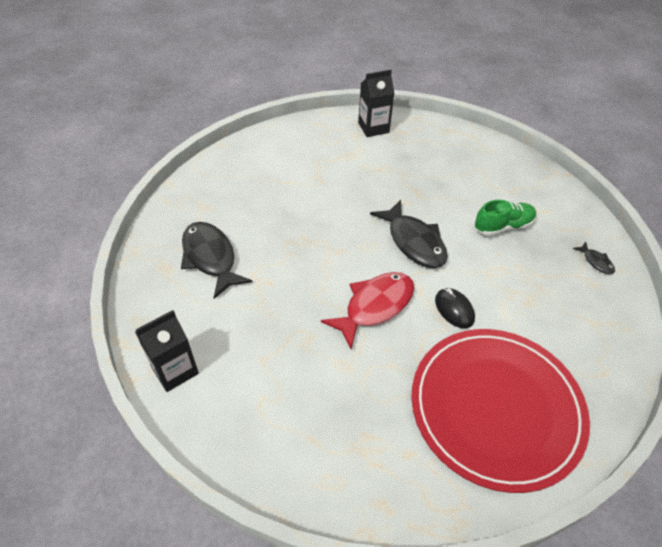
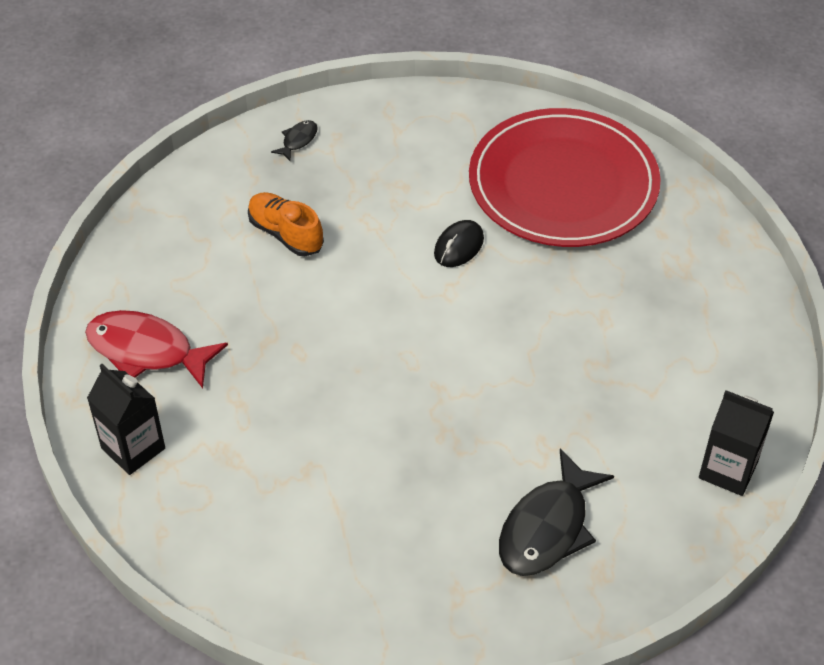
camera: 115 degrees left, 0 degrees up
(375, 306) = (504, 319): red fish -> red fish (147, 351)
(414, 242) = (371, 315): black fish -> none
(503, 226) = (285, 234): green shoe -> orange shoe

